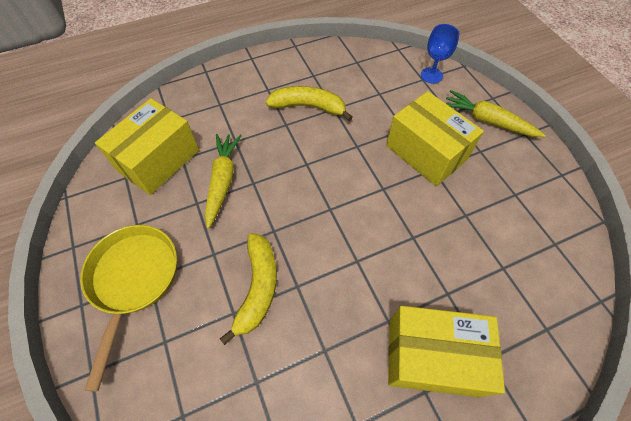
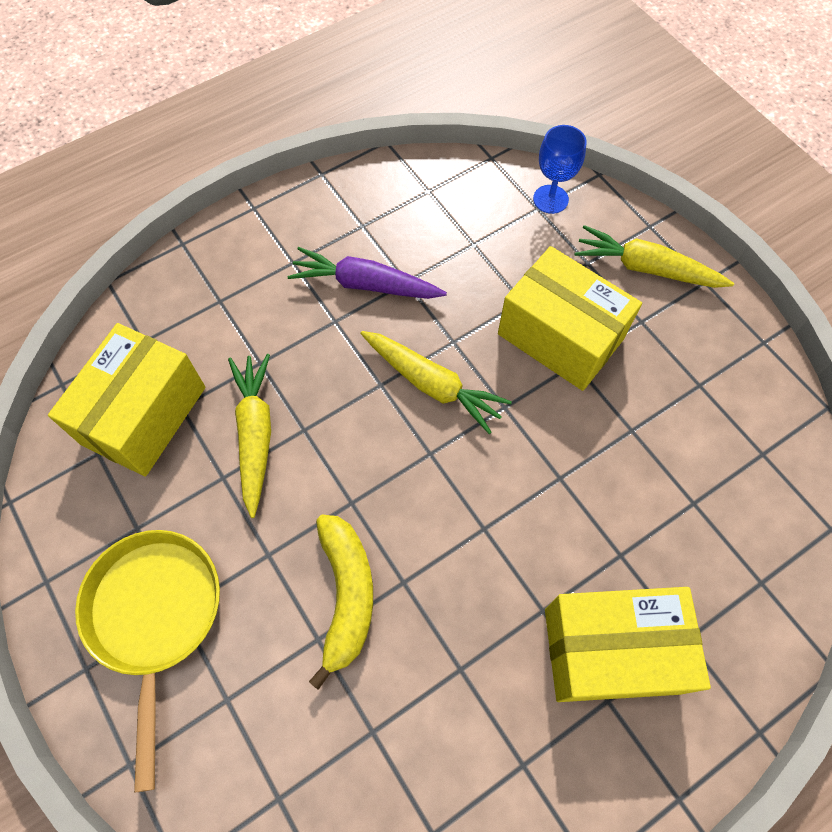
camera: 10 degrees left, 5 degrees up
(309, 107) = (365, 284): yellow banana -> purple carrot
(339, 168) = (432, 384): none -> yellow carrot

